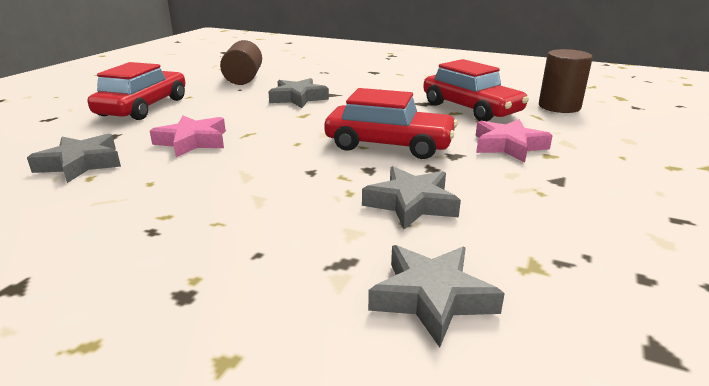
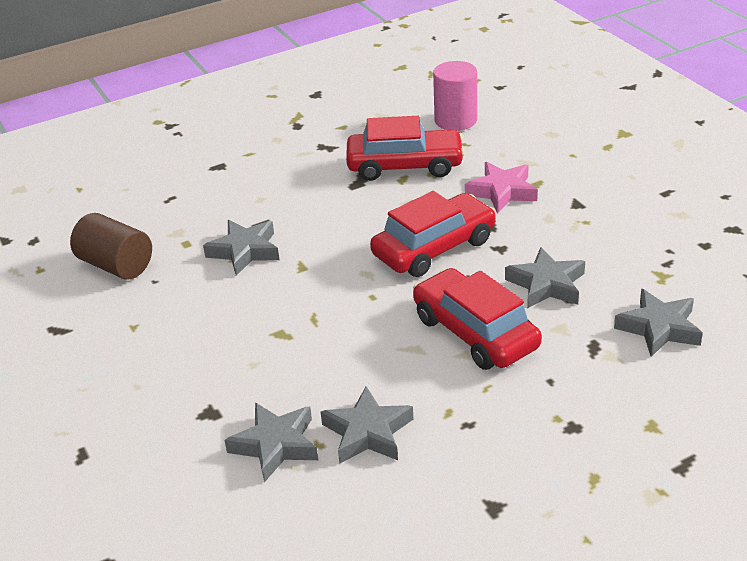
camera: 50 degrees left, 10 degrees up
(114, 190) = (368, 432): none -> grey star
(143, 107) = (133, 370): red car -> red car (475, 332)
(192, 141) = (295, 359): pink star -> none
(559, 107) = (455, 120): brown cylinder -> pink cylinder

